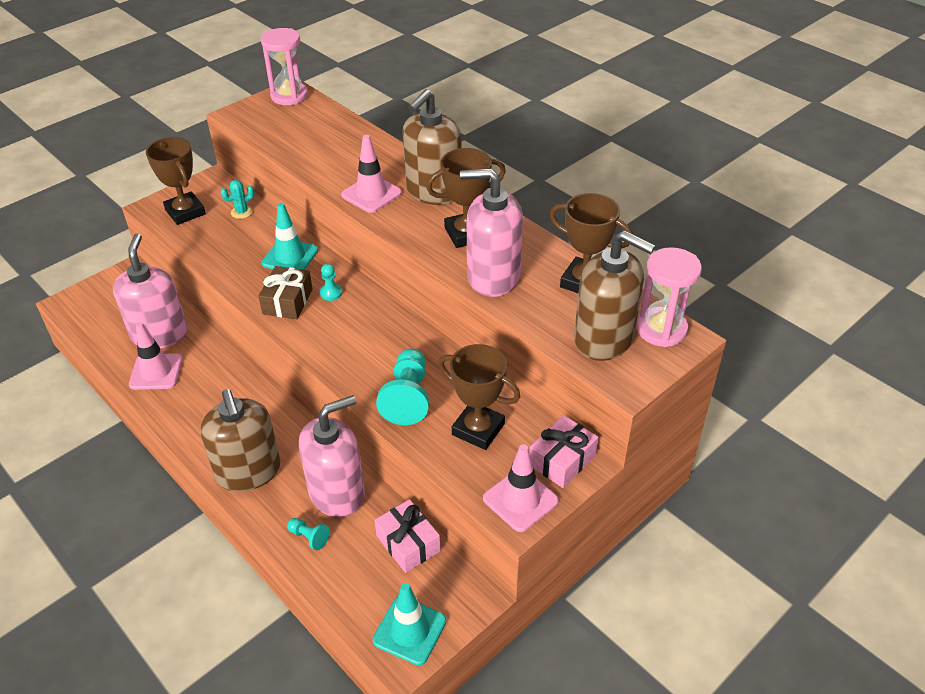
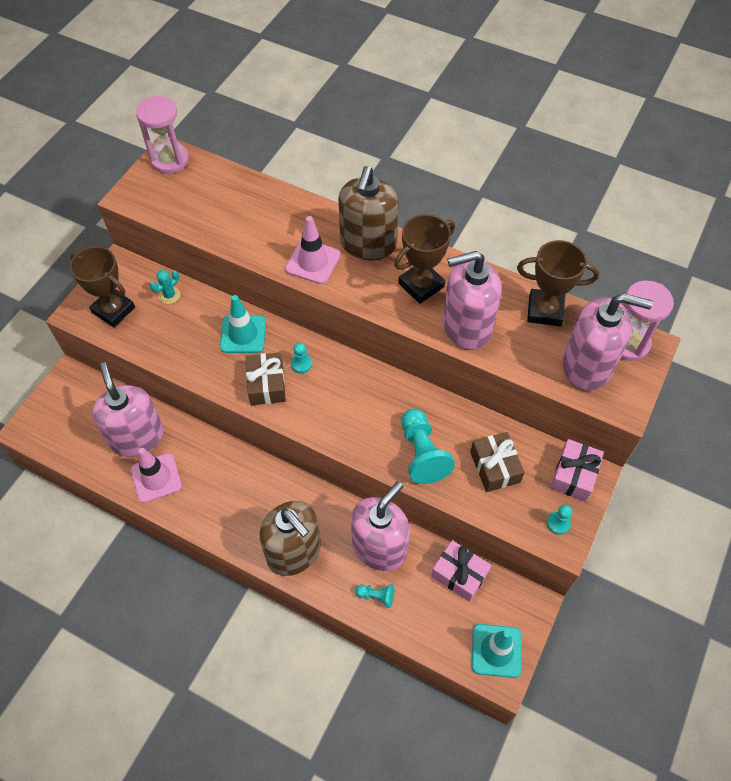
camera: 20 degrees left, 15 degrees up
(478, 429) = (495, 467): brown trophy -> brown gift
(520, 500) = (558, 523): pink traffic cone -> turquoise pawn
(604, 339) = (587, 366): brown soap dispenser -> pink soap dispenser

